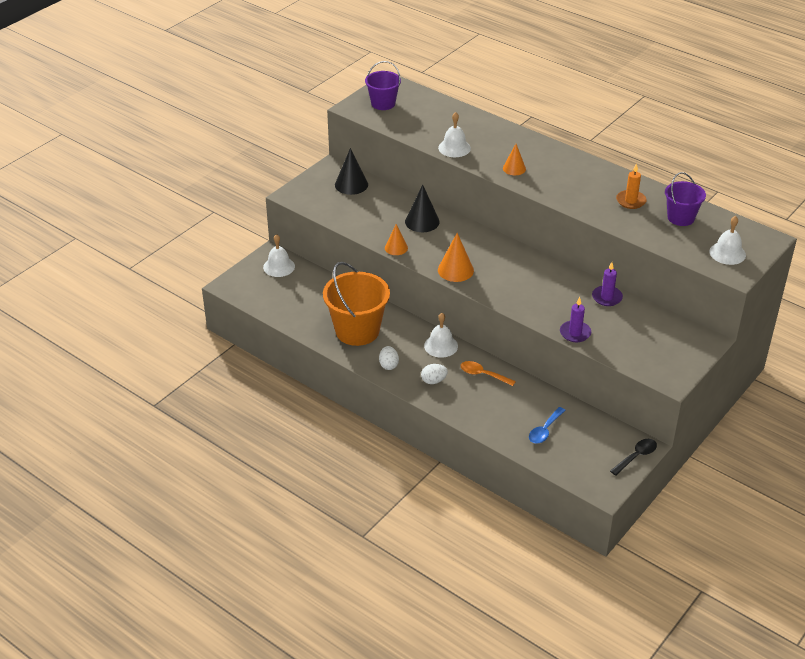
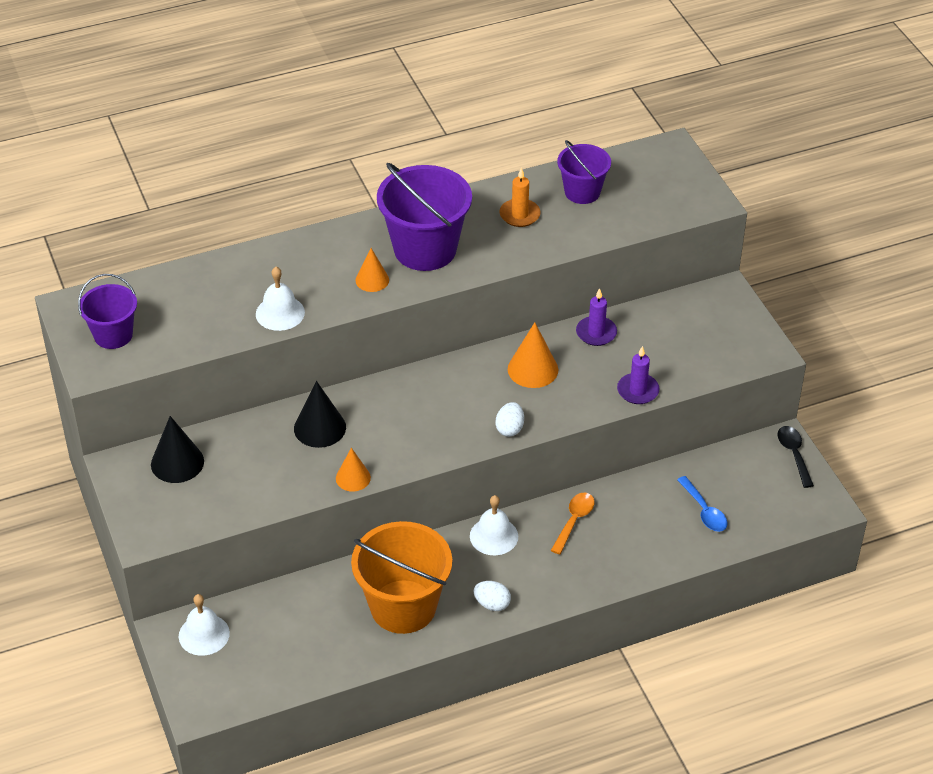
camera: 60 degrees left, 5 degrees up
(433, 381) = (552, 573): white egg -> white egg (510, 428)
(455, 270) = (443, 441): orange cone -> orange cone (533, 369)
(483, 375) = (574, 521): orange spoon -> orange spoon turned 150 degrees clockwise
(560, 177) = (425, 249): none -> purple bucket
(727, 253) = (671, 190): white bell -> none

